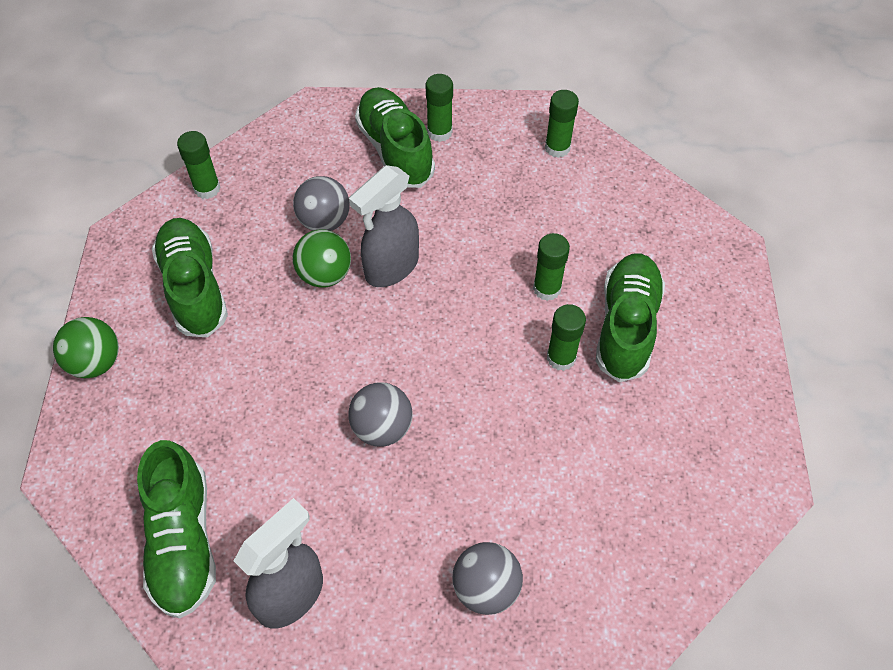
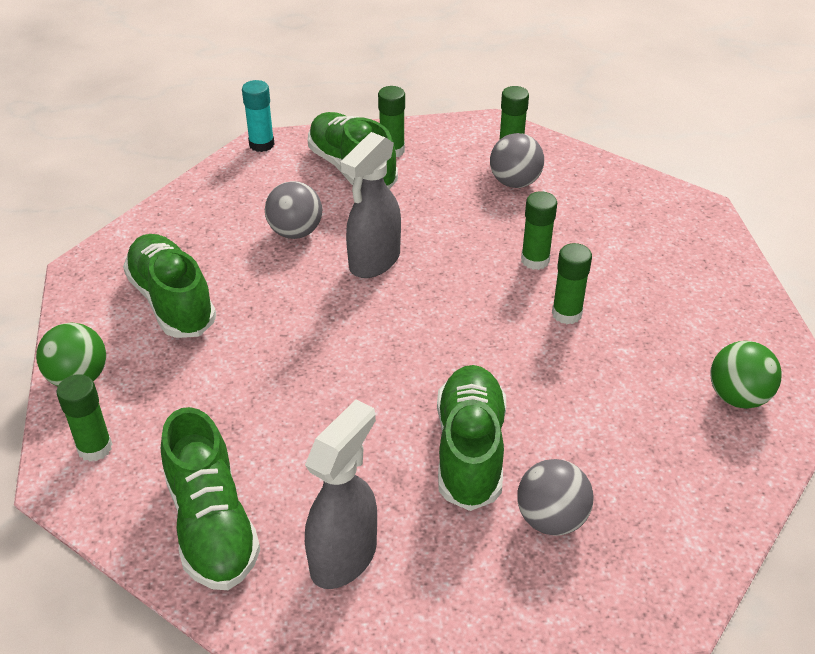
camera: 10 degrees left, 15 degrees down
(207, 188) = (166, 219): green glue stick -> green glue stick (95, 448)
(314, 108) = (261, 144): none -> turquoise glue stick
(325, 275) = (307, 275): green ball -> green ball (738, 397)
(382, 428) = (402, 395): grey ball -> grey ball (515, 182)
(626, 326) = (622, 281): green shoe -> green shoe (470, 450)

